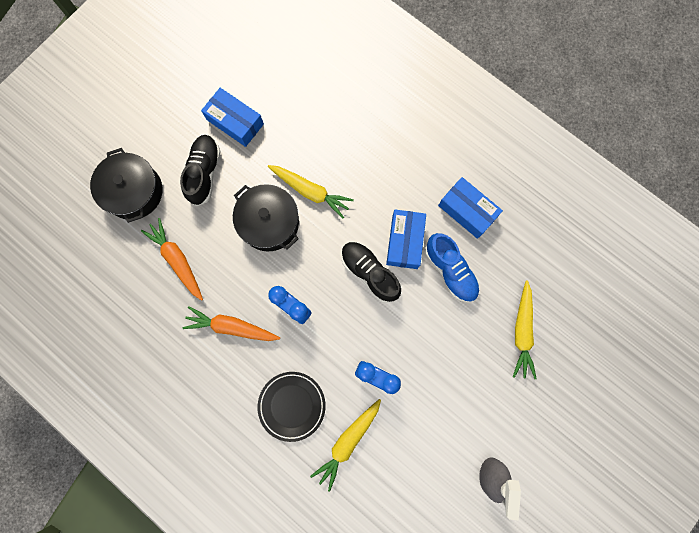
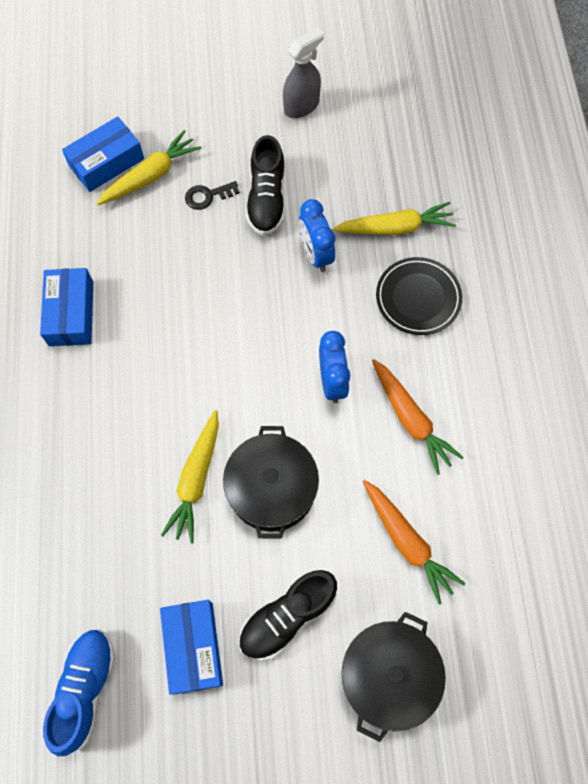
camera: 135 degrees left, 10 degrees down
(177, 260) = (407, 542): orange carrot -> orange carrot turned 45 degrees counterclockwise
(310, 192) = (196, 480): yellow carrot -> yellow carrot turned 150 degrees counterclockwise
(369, 273) = (225, 344): black shoe -> black shoe (267, 199)
(405, 242) = (161, 341): blue box -> blue box (106, 162)
(450, 271) = (151, 277): blue shoe -> blue shoe (85, 689)
(475, 352) = (208, 196): none -> black key

